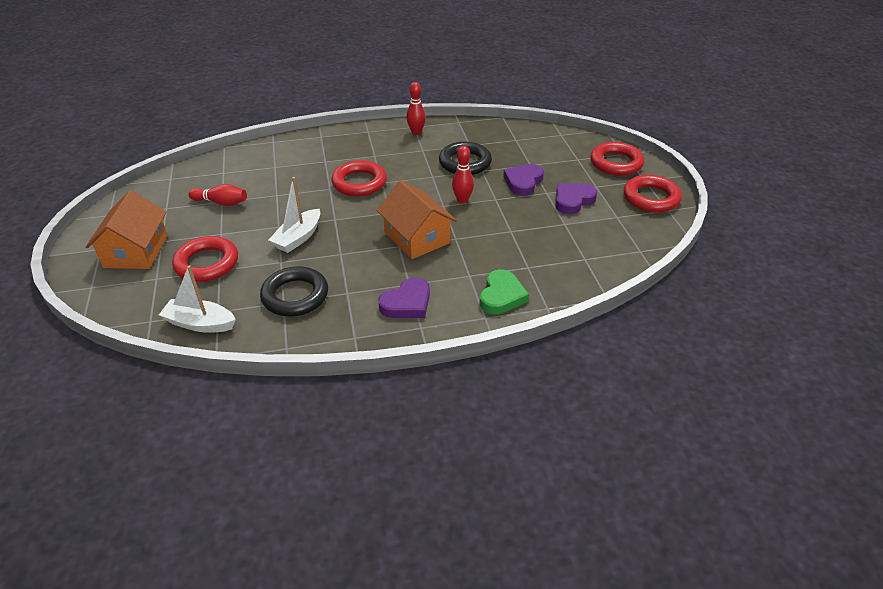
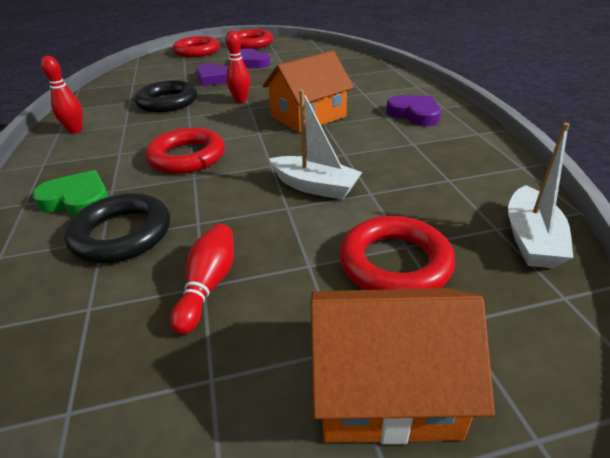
camera: 90 degrees left, 5 degrees down
(295, 296) = (434, 173): black ring -> black ring (122, 234)
(501, 296) = (387, 82): green heart -> green heart (77, 200)

